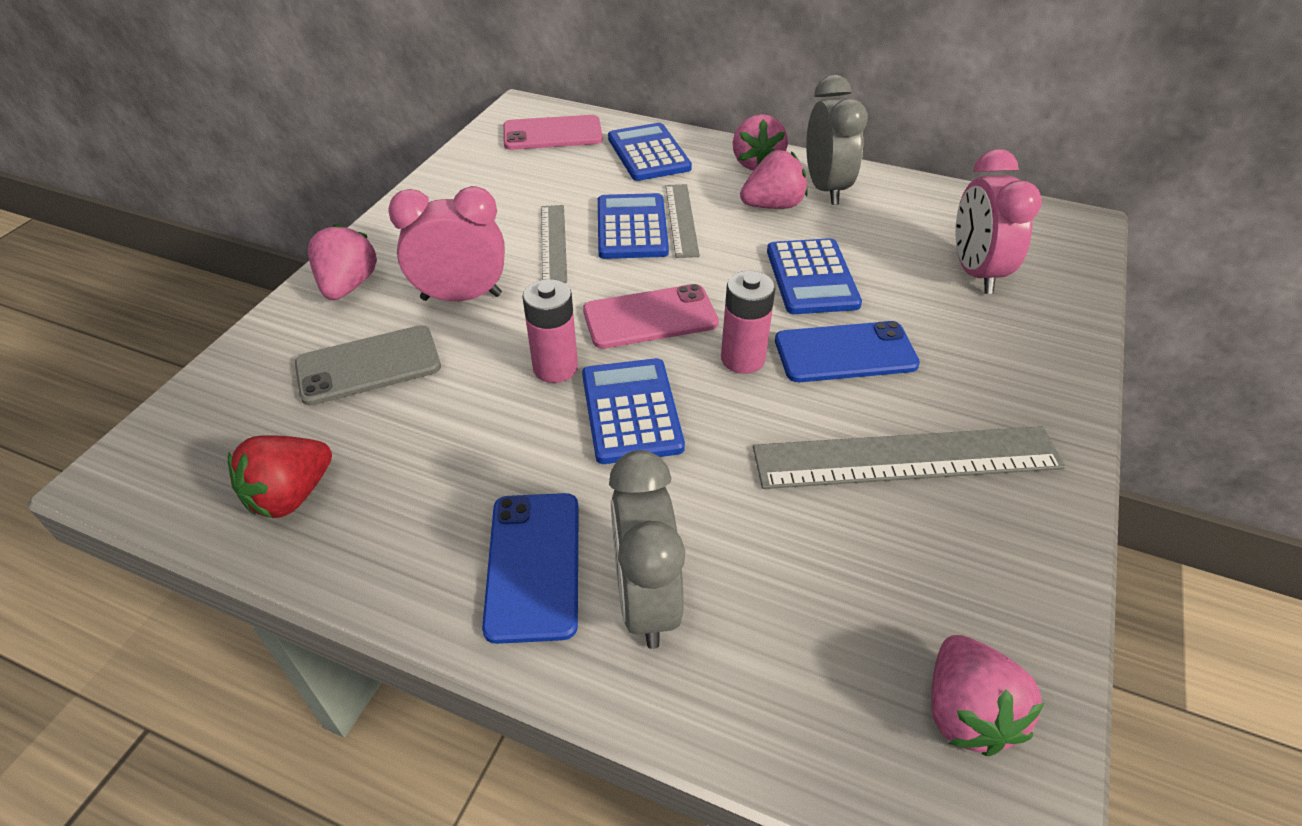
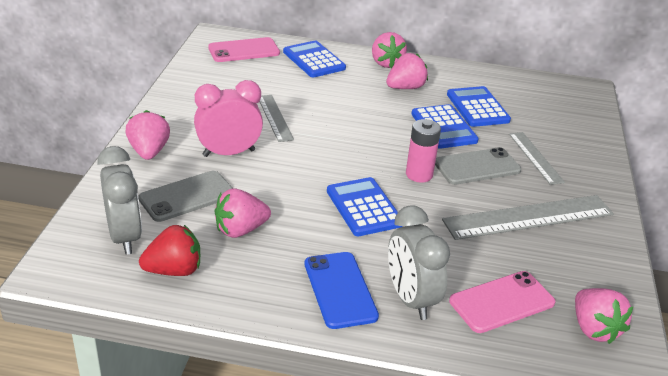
camera: 15 degrees left, 10 degrees down
(291, 495) = (174, 270): red strawberry -> red strawberry turned 135 degrees counterclockwise
(422, 432) = (240, 230): none -> pink strawberry
(555, 368) = (307, 188): pink battery -> none
(632, 227) = (321, 105): blue calculator -> blue calculator (477, 107)
(650, 317) = (354, 156): pink phone -> pink phone (501, 302)
(681, 219) = (351, 99): grey ruler -> grey ruler (535, 157)
(826, 188) = (434, 76): grey clock -> grey clock (125, 237)
(845, 352) = (477, 167): blue phone -> grey phone
(975, 272) = (537, 118): pink clock -> none

